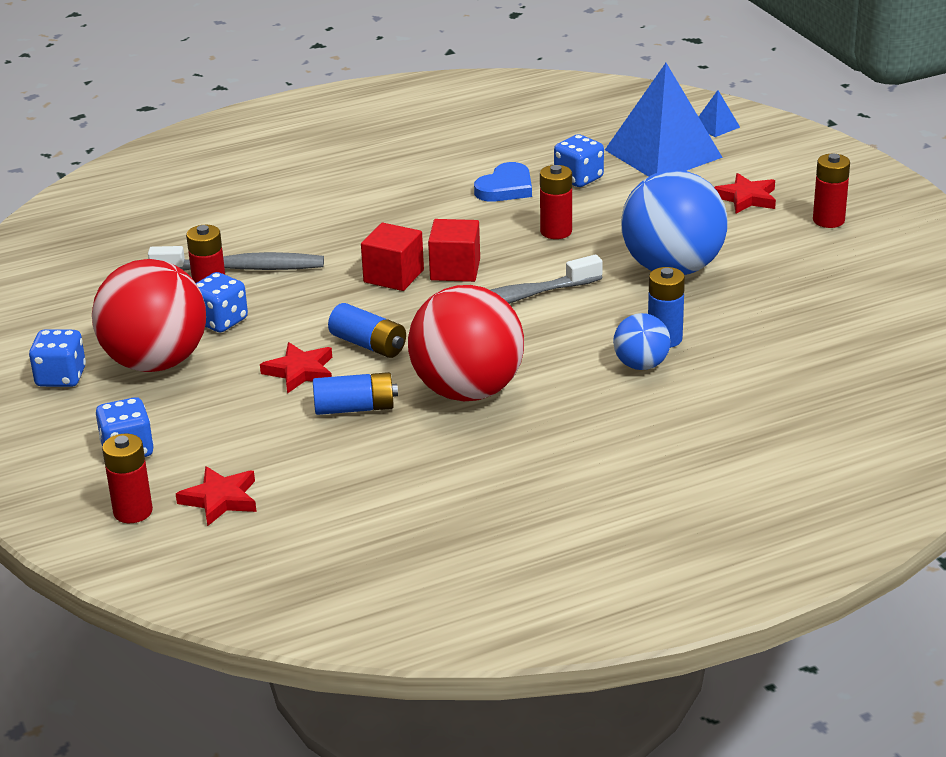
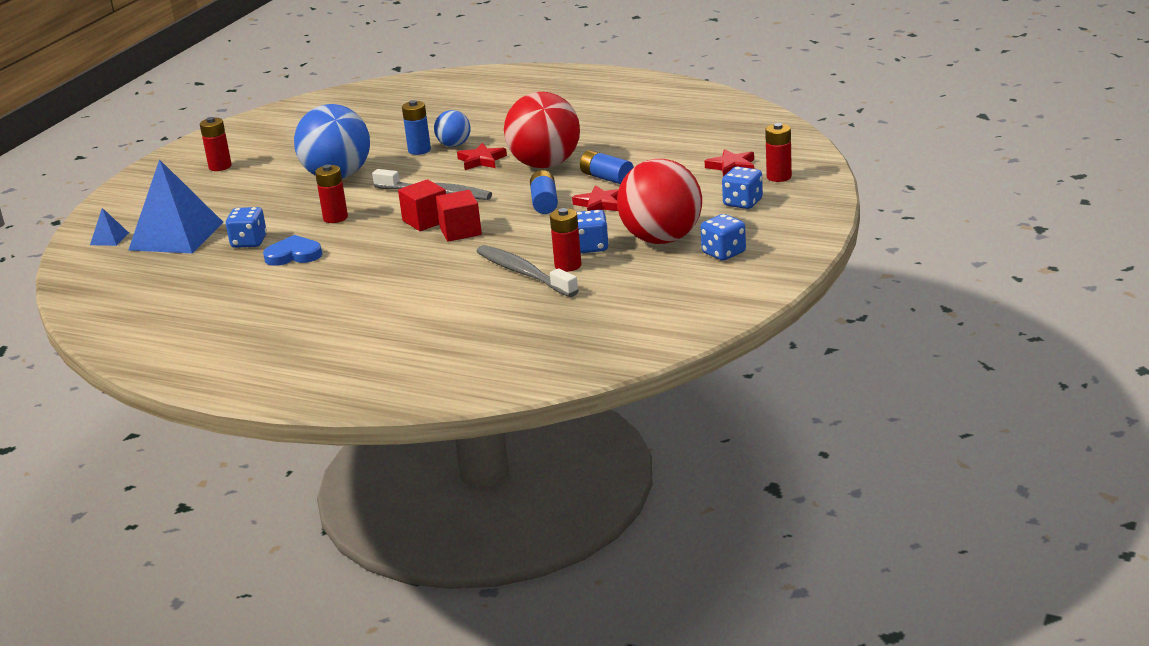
camera: 130 degrees left, 5 degrees down
(746, 198) = (216, 193): red star -> red star (481, 160)

